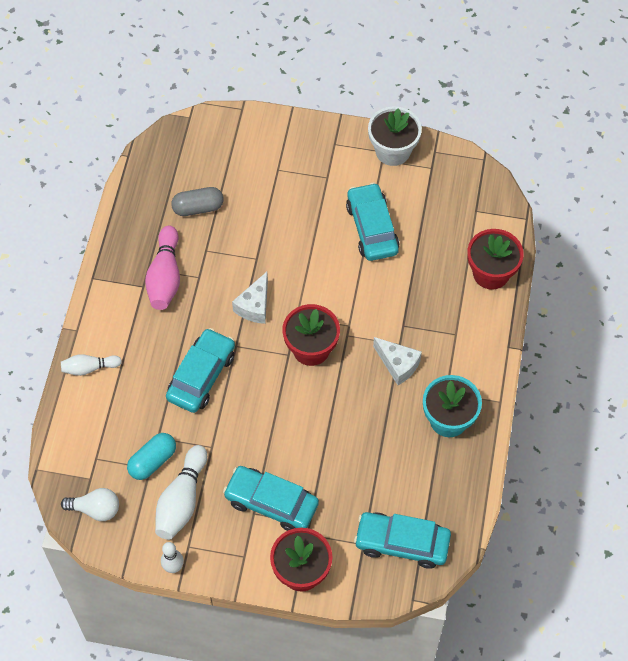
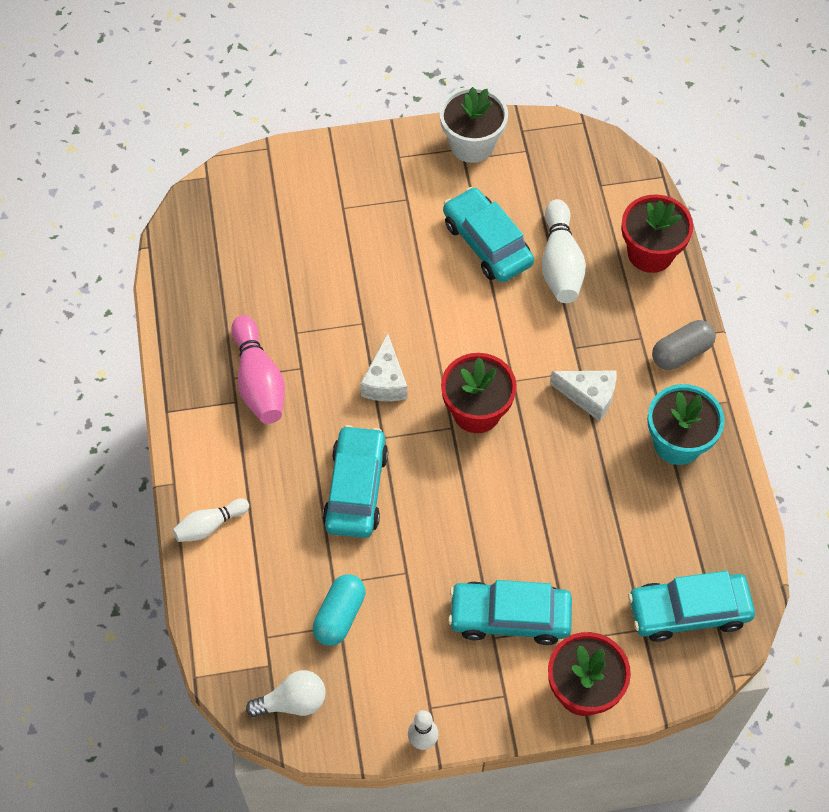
camera: 20 degrees left, 0 degrees up
(182, 500) = (397, 652): white bowling pin -> white bowling pin (560, 264)
(198, 208) = (264, 284): grey capsule -> grey capsule (681, 353)

